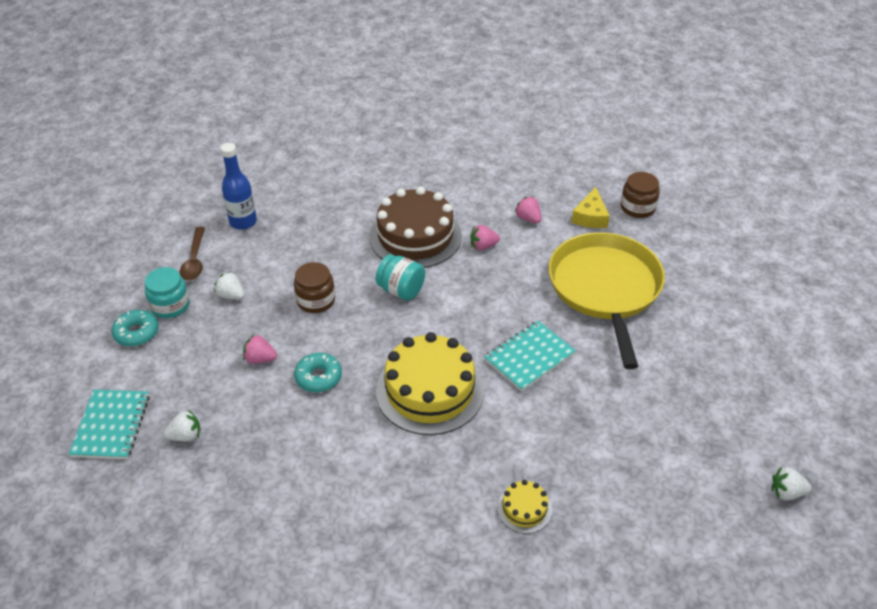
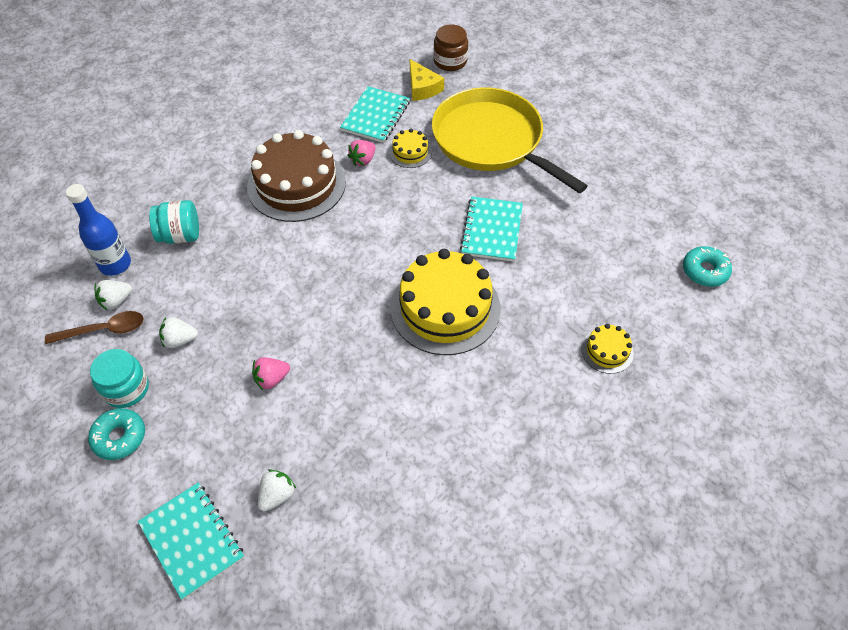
camera: 40 degrees left, 10 degrees up
(194, 260) = (103, 330): brown spoon -> brown spoon turned 60 degrees counterclockwise
(316, 300) = (267, 294): brown jar -> none
(318, 377) = (342, 359): turquoise donut -> turquoise donut (705, 271)
(401, 290) = (333, 239): turquoise jar -> turquoise jar (180, 235)
(527, 260) = (410, 152): none -> yellow cake
(528, 218) = (375, 116): pink strawberry -> turquoise notebook
(786, 492) = (748, 218): white strawberry -> white strawberry (116, 301)

